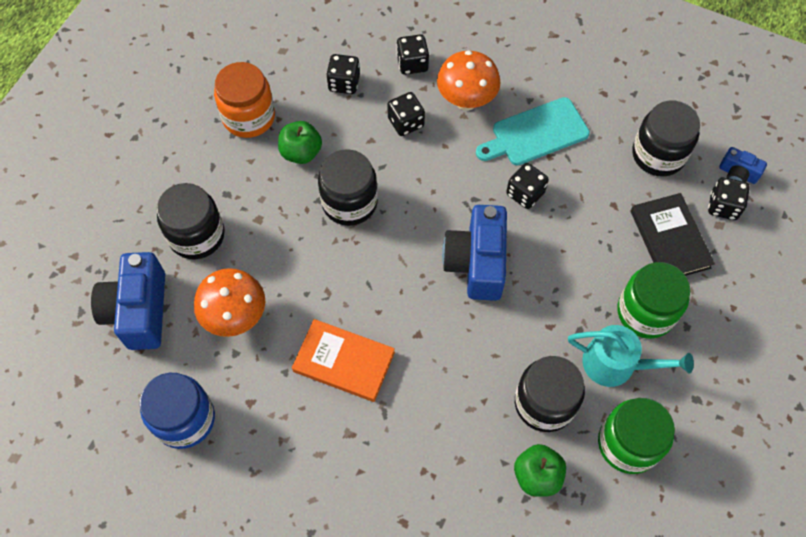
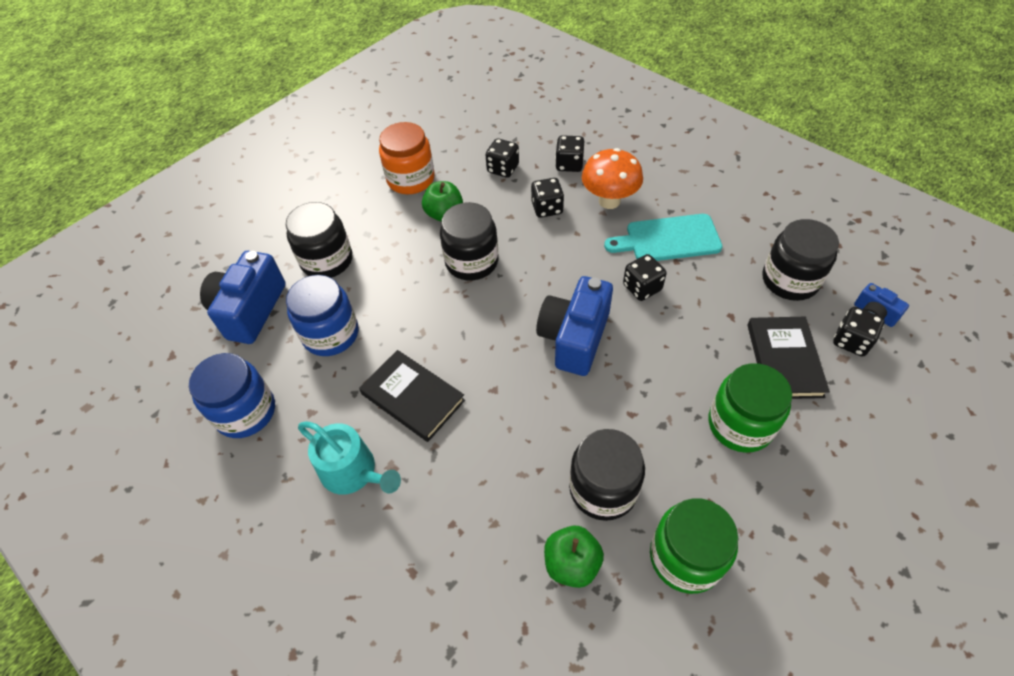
camera: 20 degrees right, 10 degrees down
(236, 316) = (331, 334): orange mushroom -> blue jar
(344, 362) = (413, 397): orange book -> black book
(615, 364) = (693, 469): turquoise watering can -> turquoise watering can (353, 472)

